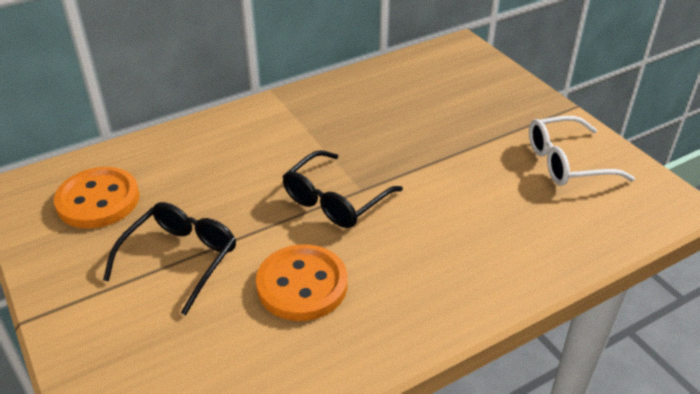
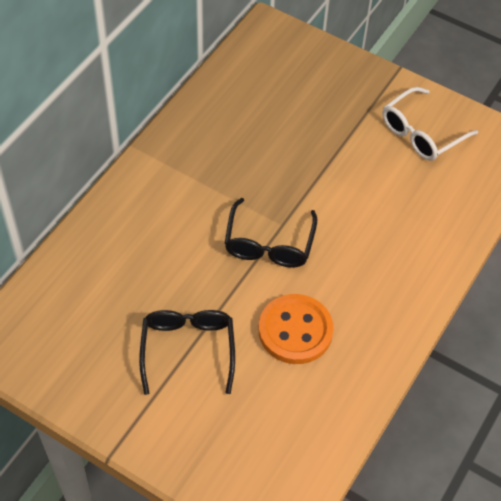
camera: 30 degrees left, 15 degrees up
(98, 200) = (75, 325): orange button -> none

